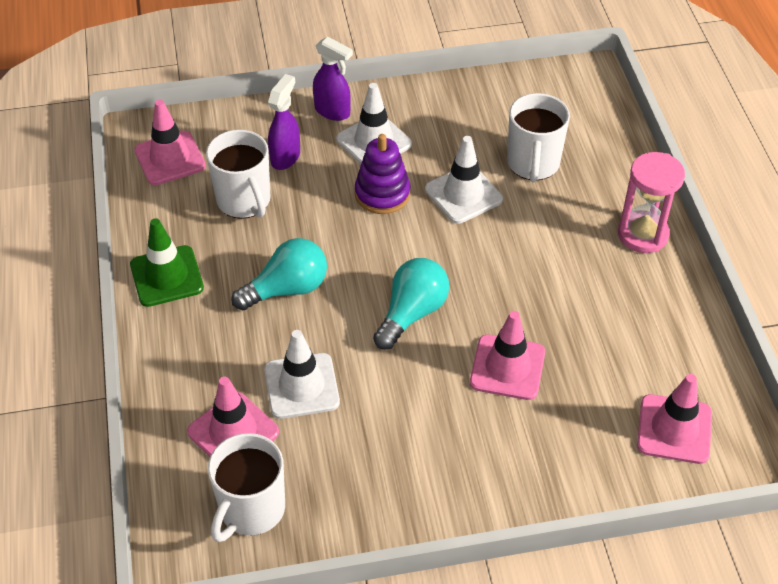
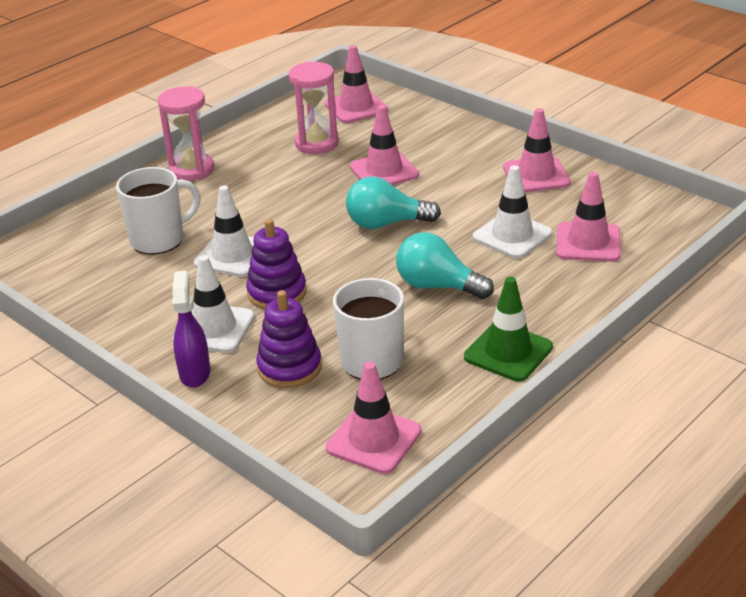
camera: 125 degrees left, 15 degrees down
(251, 510) = (627, 207): white mug -> none
(285, 157) = (289, 367): purple spray bottle -> purple stacking toy
(380, 482) = (536, 175): none -> pink traffic cone
(615, 349) = (317, 144): none -> pink hourglass

